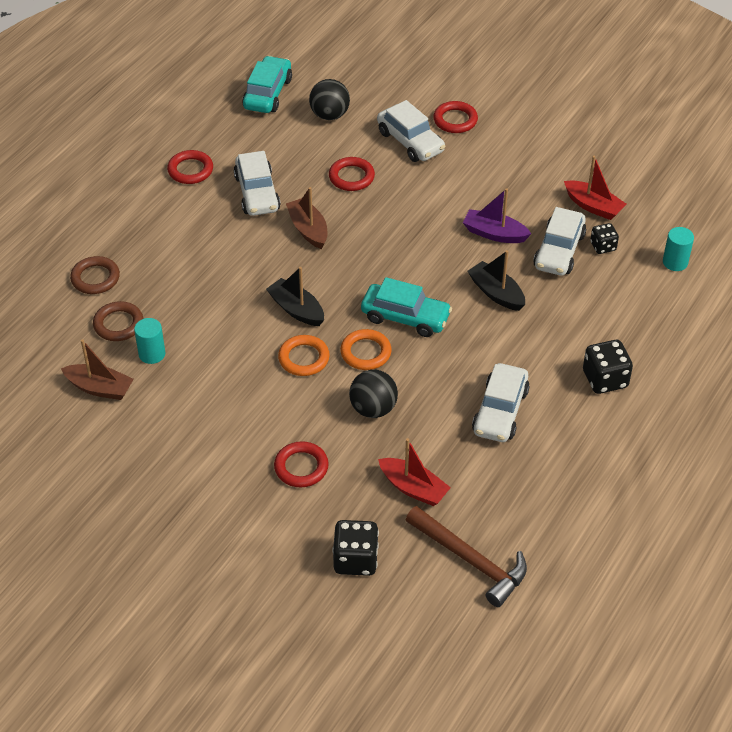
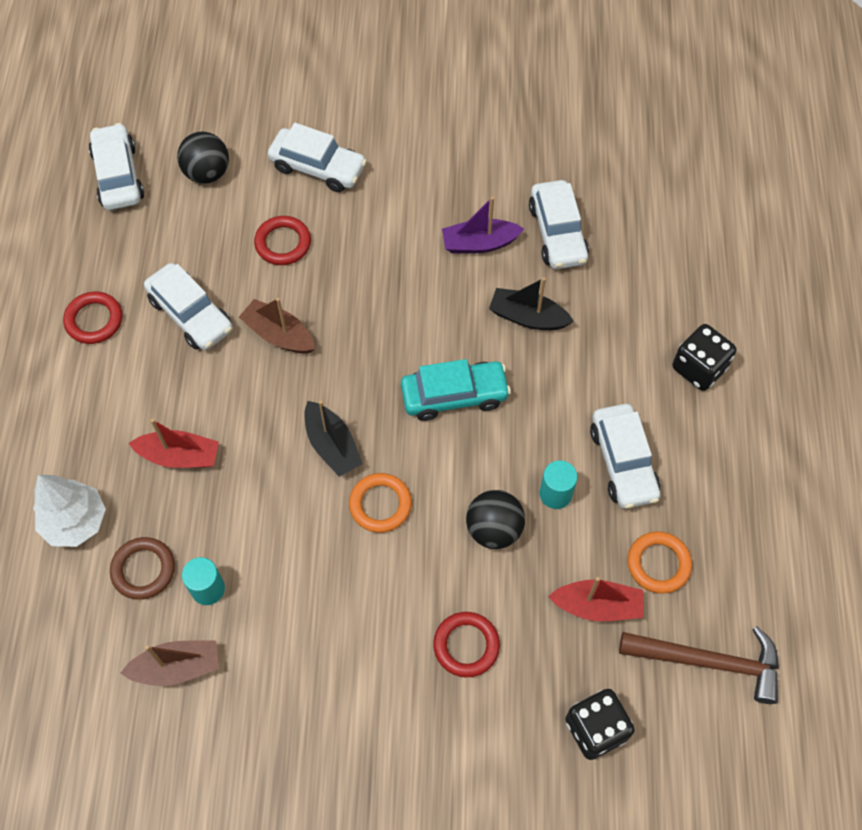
camera: 30 degrees left, 15 degrees up
(95, 278) = (75, 522): brown ring -> white tree
(267, 93) = (118, 176): turquoise car -> white car
(296, 309) = (332, 445): black boat -> black boat turned 135 degrees counterclockwise
(365, 352) = (441, 462): orange ring -> orange ring (658, 564)
(455, 120) = (348, 118): red ring -> none
(593, 206) = (557, 161): red boat -> red boat (179, 456)
(603, 246) = (597, 206): black dice -> none
(675, 262) = (677, 191): turquoise cylinder -> turquoise cylinder (555, 494)

